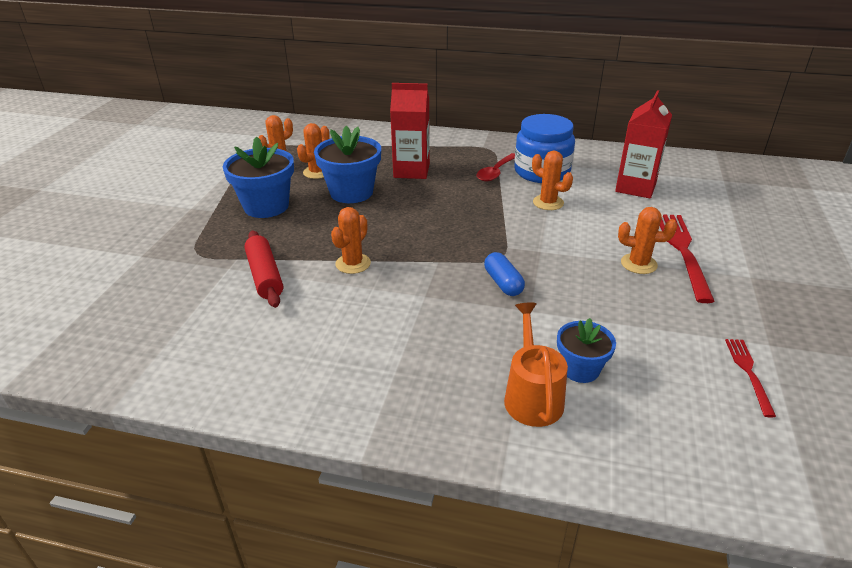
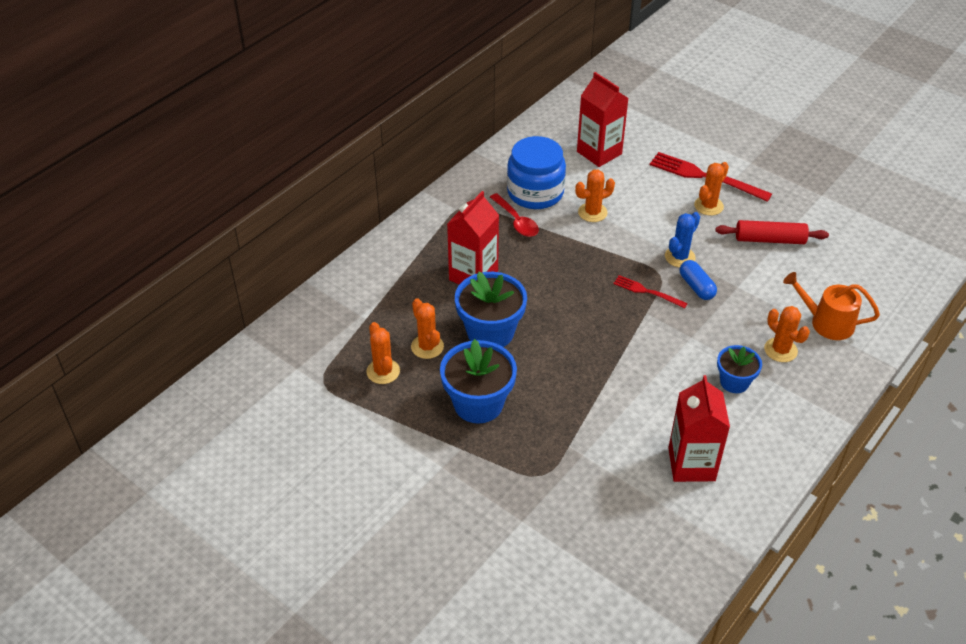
camera: 65 degrees left, 10 degrees up
(240, 335) = (691, 464): none -> red carton
(265, 276) = (610, 430): red rolling pin -> red rolling pin (769, 239)
(353, 264) = (622, 366): orange cactus -> orange cactus (780, 350)
(503, 283) = (696, 287): blue capsule -> blue capsule turned 60 degrees clockwise
(538, 263) = (679, 257): none -> blue cactus
(580, 369) = (810, 289): blue flower pot -> blue flower pot (734, 382)
(748, 372) = (843, 218): red fork -> red fork (647, 292)

